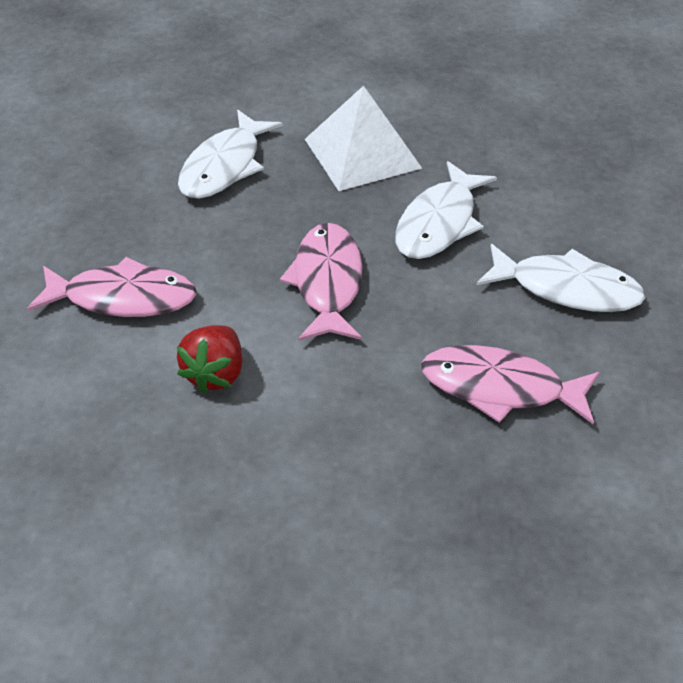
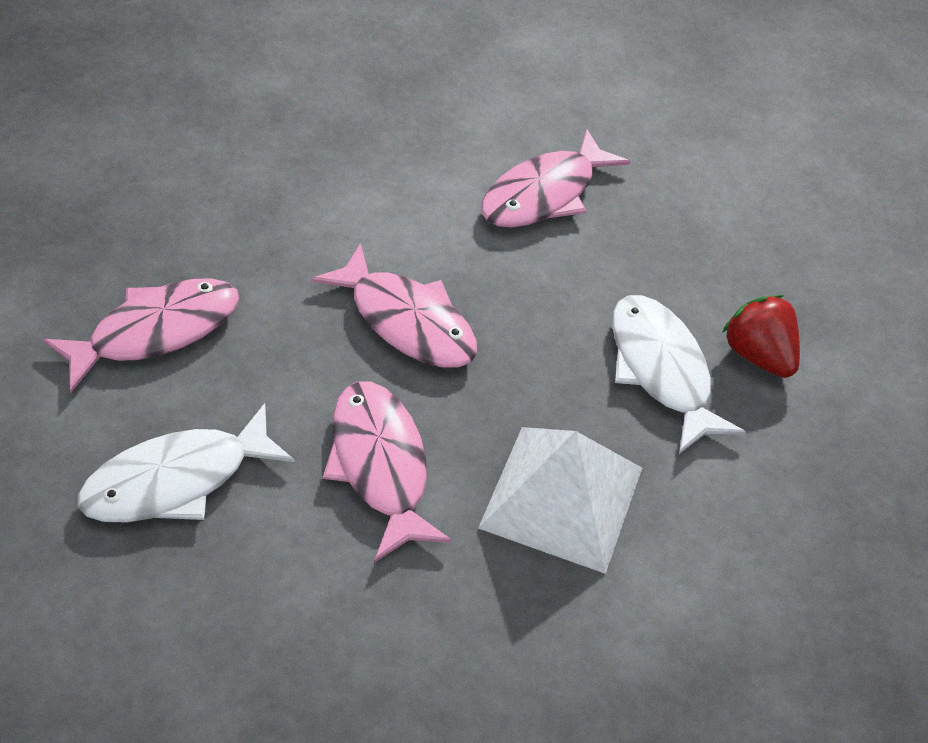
camera: 130 degrees right, 5 degrees up
(215, 374) = (395, 191): red strawberry -> red strawberry (758, 355)
(439, 223) = (380, 465): white fish -> pink fish

